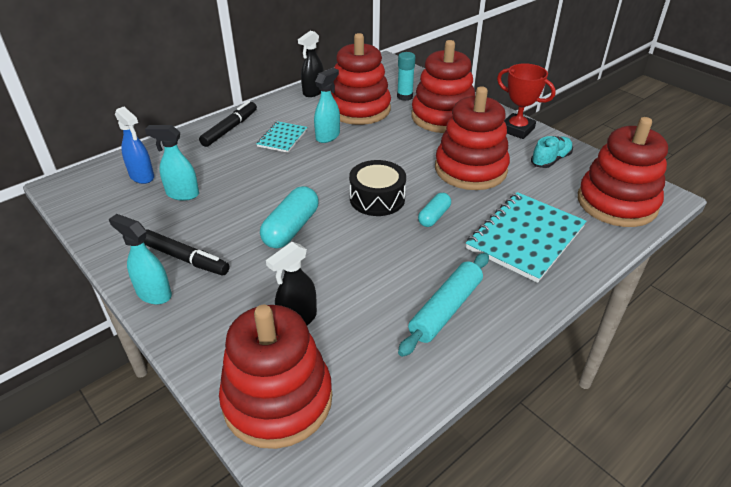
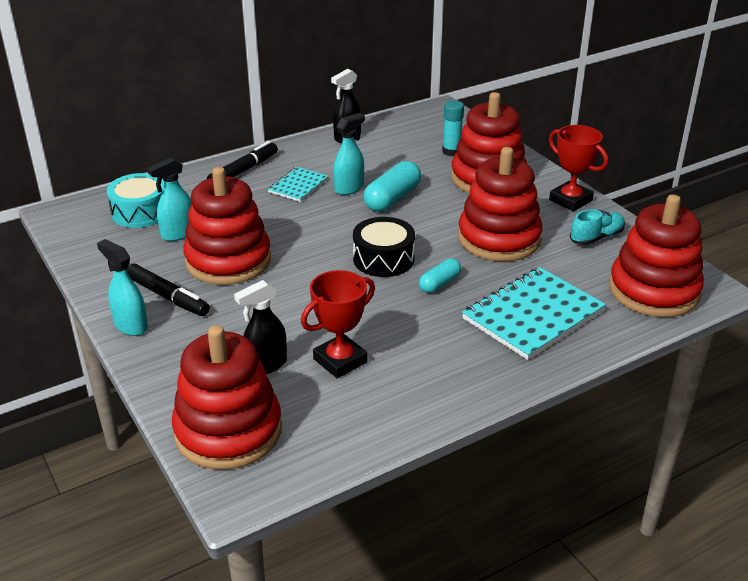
camera: 10 degrees right, 5 degrees down
(142, 176) = (140, 212): blue spray bottle -> turquoise drum
(182, 194) = (178, 234): turquoise spray bottle -> turquoise spray bottle turned 60 degrees counterclockwise
(291, 228) = (283, 279): turquoise capsule -> turquoise capsule (392, 198)
(359, 109) = (394, 161): red stacking toy -> red stacking toy (228, 261)
(367, 305) = (340, 361): none -> red trophy
(445, 309) = (420, 373): turquoise rolling pin -> none

